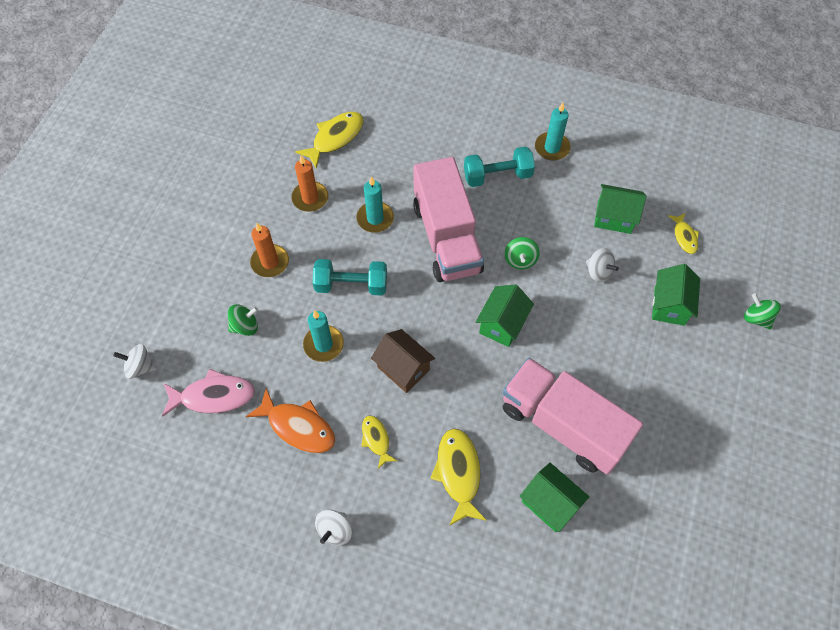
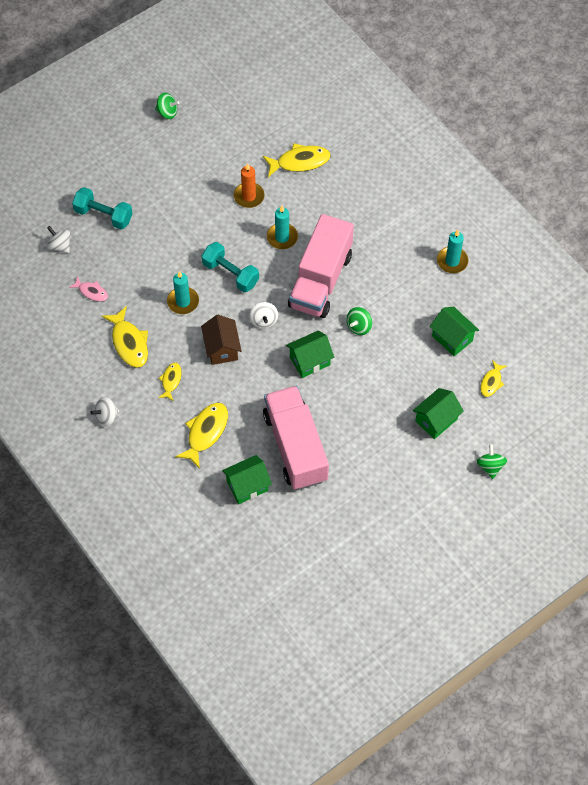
camera: 35 degrees right, 0 degrees up
(213, 396) = (91, 292): pink fish -> pink fish, size x0.58
(245, 326) = (142, 259): green spinning top -> green spinning top (167, 112)
(270, 262) = (189, 226): orange candle -> none
(298, 427) = (129, 343): orange fish -> yellow fish
(497, 176) = (393, 258): turquoise dumbbell -> turquoise dumbbell (103, 215)
(549, 503) = (247, 486): green house -> green house turned 75 degrees clockwise
(598, 272) = (406, 368): white spinning top -> white spinning top (264, 320)

